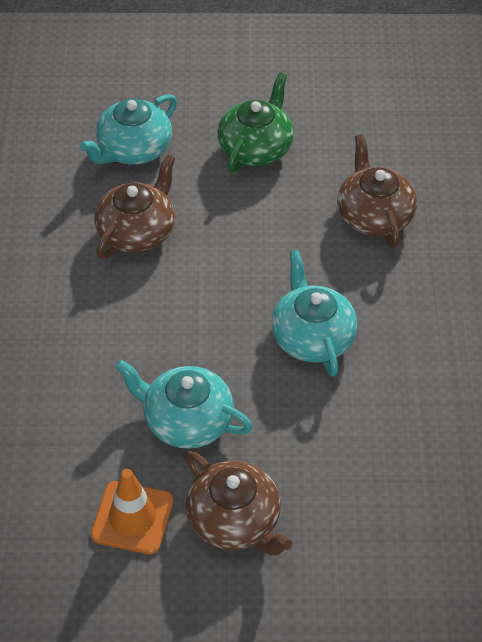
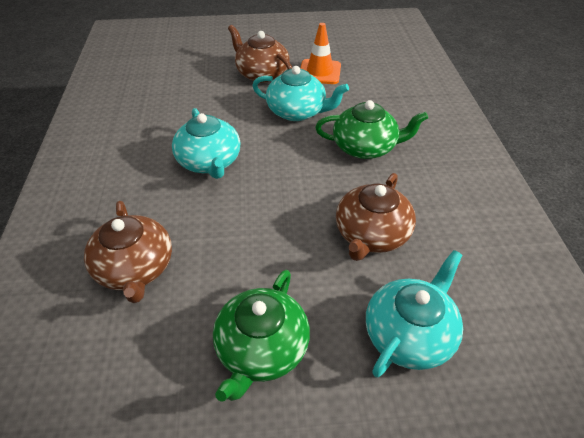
camera: 175 degrees right, 5 degrees down
(106, 345) = (365, 147): none -> green teapot

